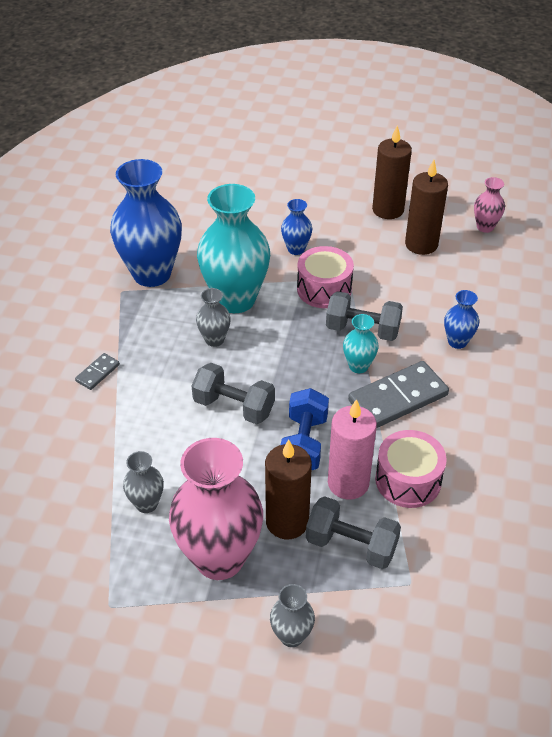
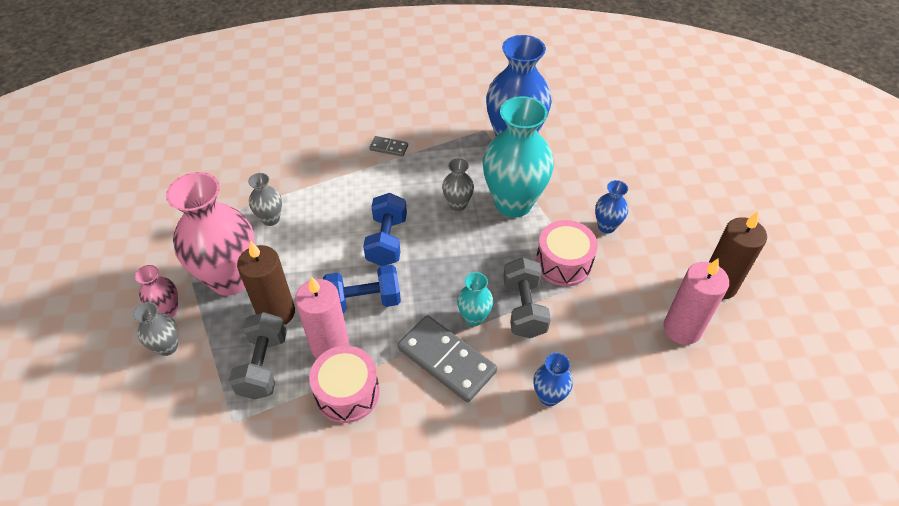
camera: 70 degrees right, 5 degrees up
(234, 407) = (387, 241): grey dumbbell -> blue dumbbell
(421, 244) = (682, 329): brown candle -> pink candle
(485, 227) = (755, 386): pink vase -> pink vase (168, 310)

